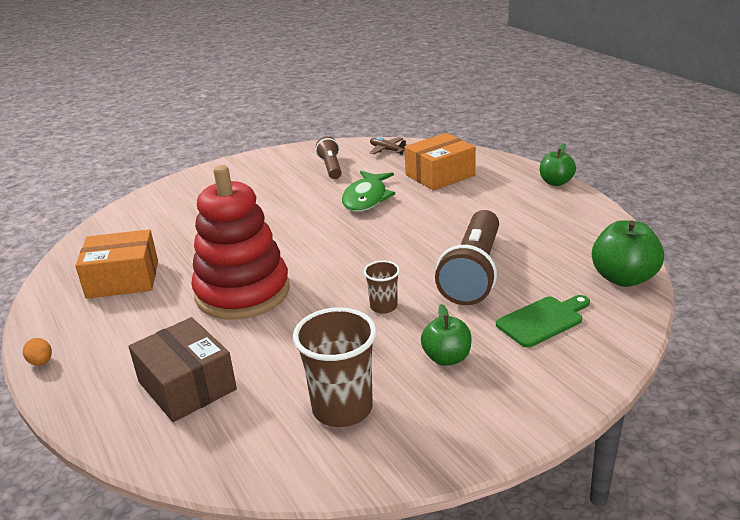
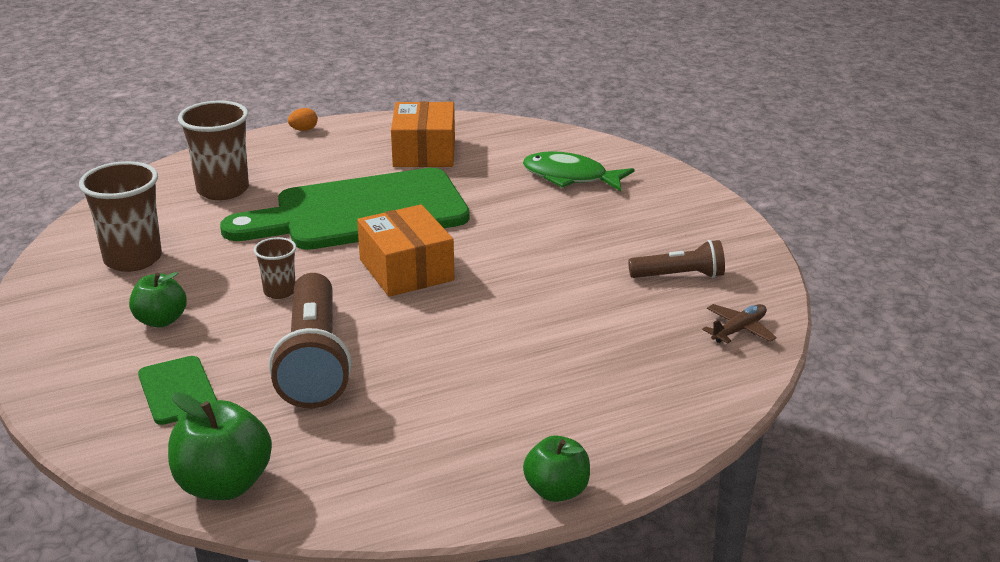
camera: 95 degrees right, 0 degrees up
(187, 386) = (223, 190): brown box -> brown cup
(242, 292) = (360, 212): red stacking toy -> green cutting board
(366, 198) = (560, 299): green fish -> green fish (570, 177)
(440, 175) = (622, 370): orange box -> orange box (406, 270)
(473, 272) = (314, 361): brown flashlight -> brown flashlight turned 120 degrees counterclockwise

